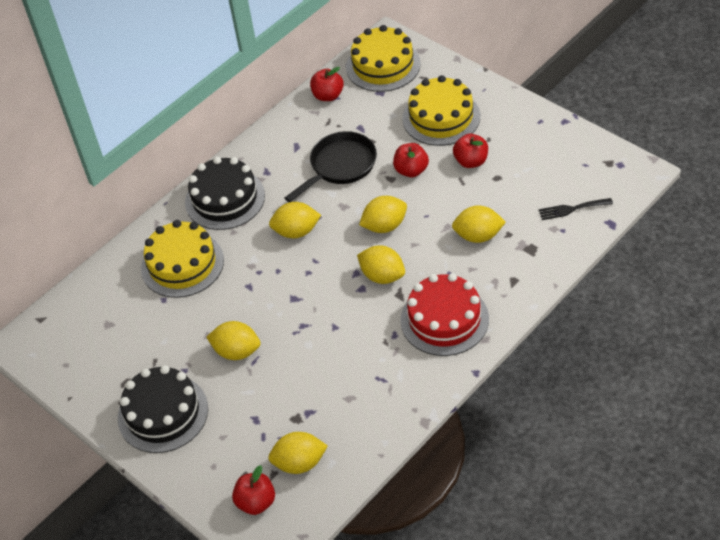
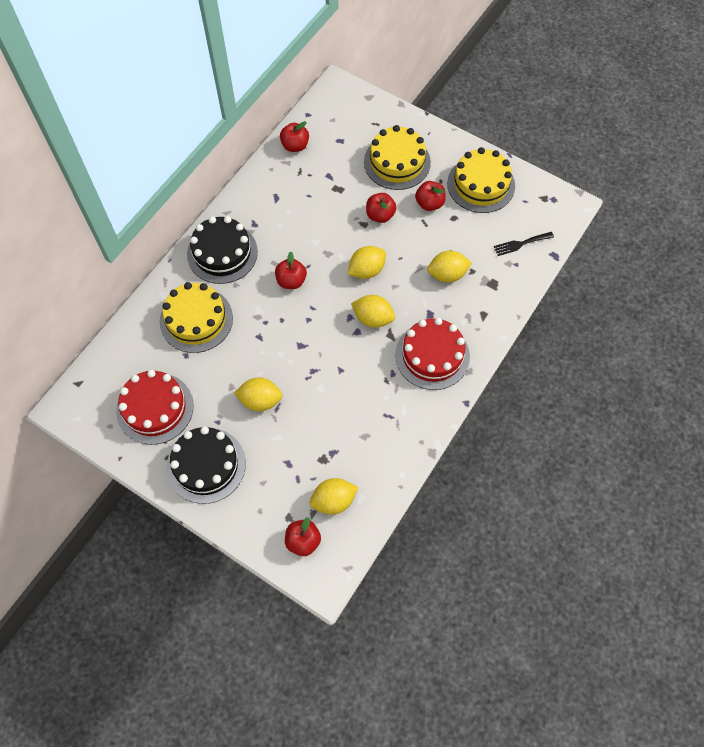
camera: 15 degrees left, 15 degrees up
(118, 350) = (155, 408): none -> red cake
(296, 231) = (291, 281): yellow lemon -> red apple
(340, 166) = (318, 214): black pan -> none
(383, 65) = (338, 113): yellow cake -> yellow cake (481, 184)

